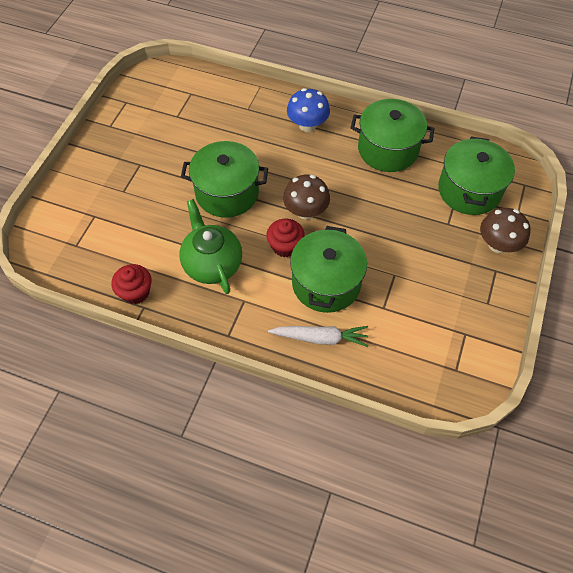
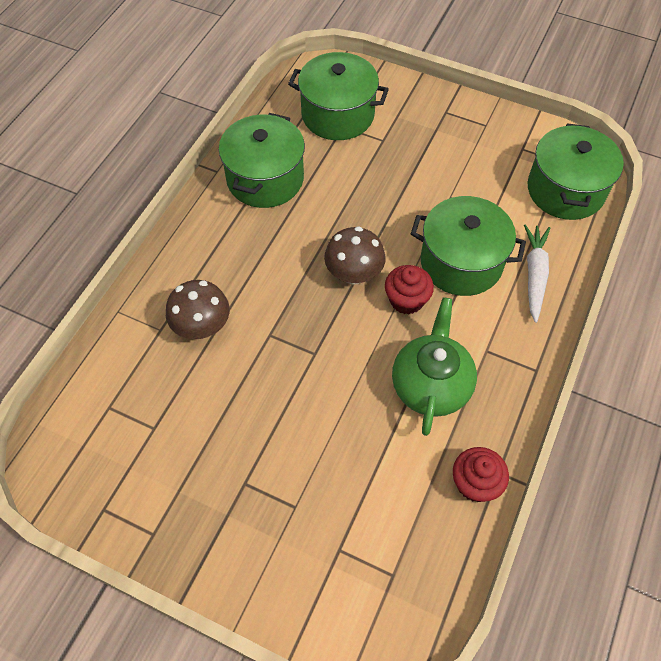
camera: 85 degrees left, 0 degrees up
(212, 264) = (431, 385): green teapot -> green teapot turned 120 degrees clockwise
(227, 193) = (314, 363): green pot -> green pot (565, 190)
(307, 125) = (207, 259): blue mushroom -> none
(498, 244) = (413, 104): brown mushroom -> brown mushroom (202, 326)

